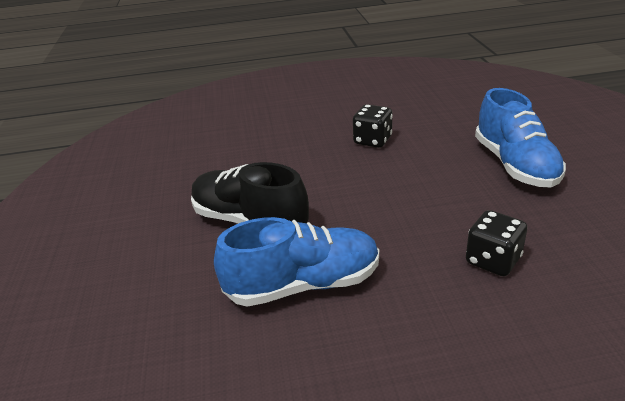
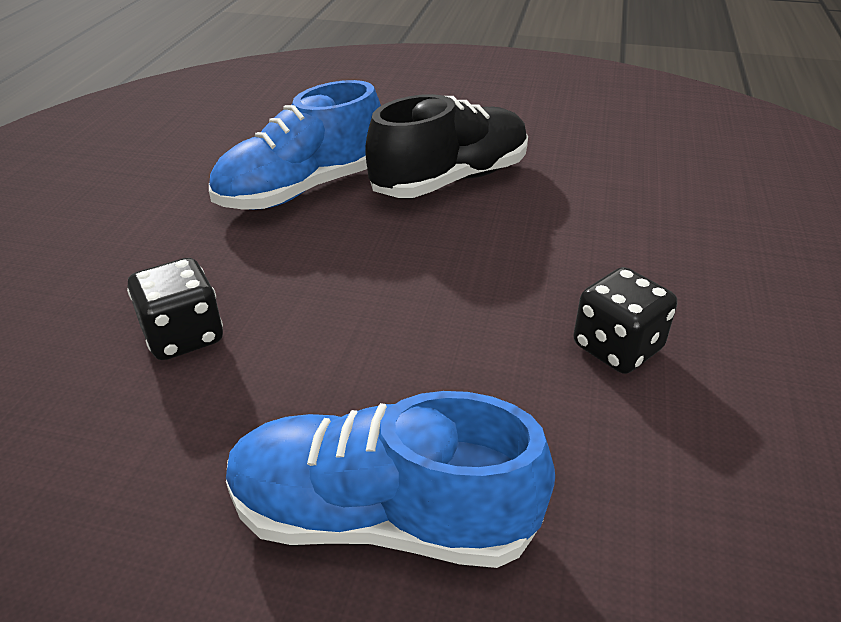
camera: 110 degrees right, 5 degrees up
(303, 285) = (302, 190): blue shoe -> blue shoe turned 45 degrees clockwise

